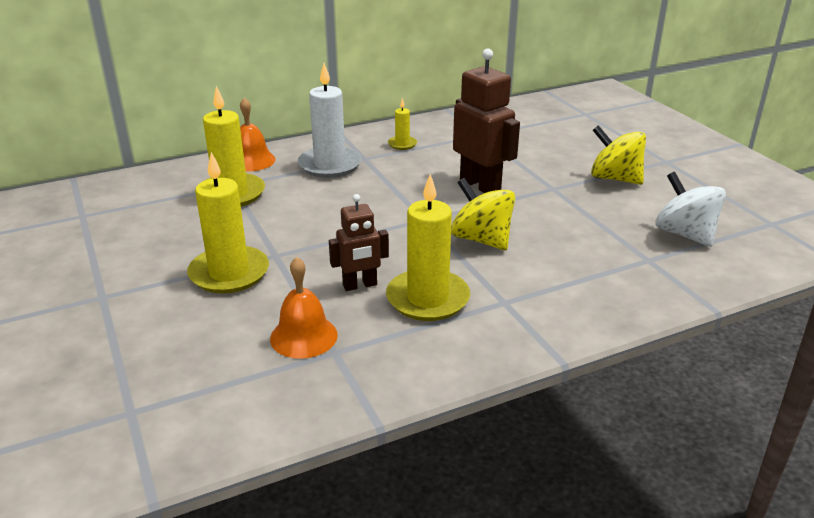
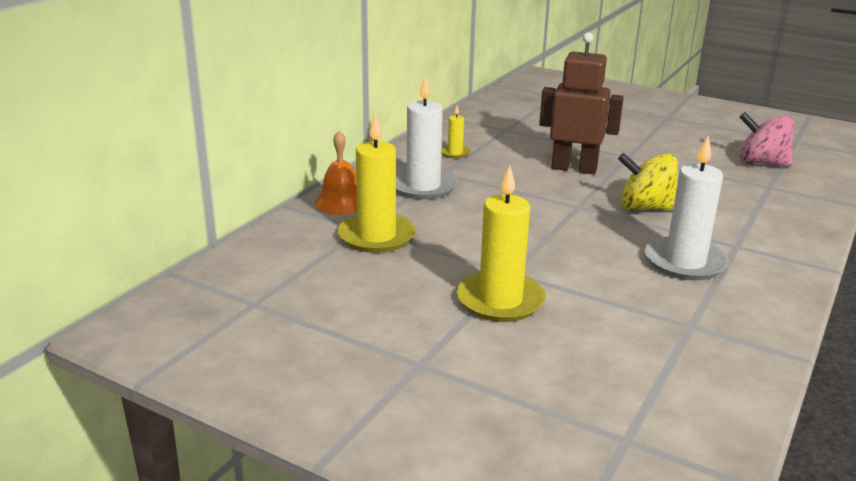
camera: 35 degrees left, 5 degrees down
(304, 336) = (649, 324): orange bell -> none
(360, 285) = (621, 271): brown robot -> none
(428, 299) = (685, 262): yellow candle -> white candle
(614, 178) = (656, 138): yellow spinning top -> none
(684, 234) = (761, 163): white spinning top -> pink spinning top

